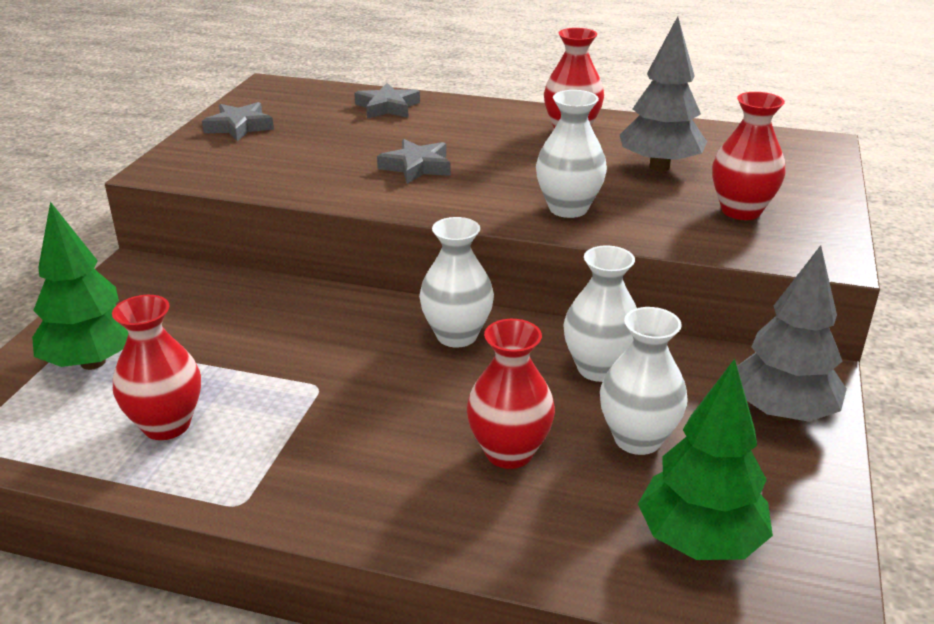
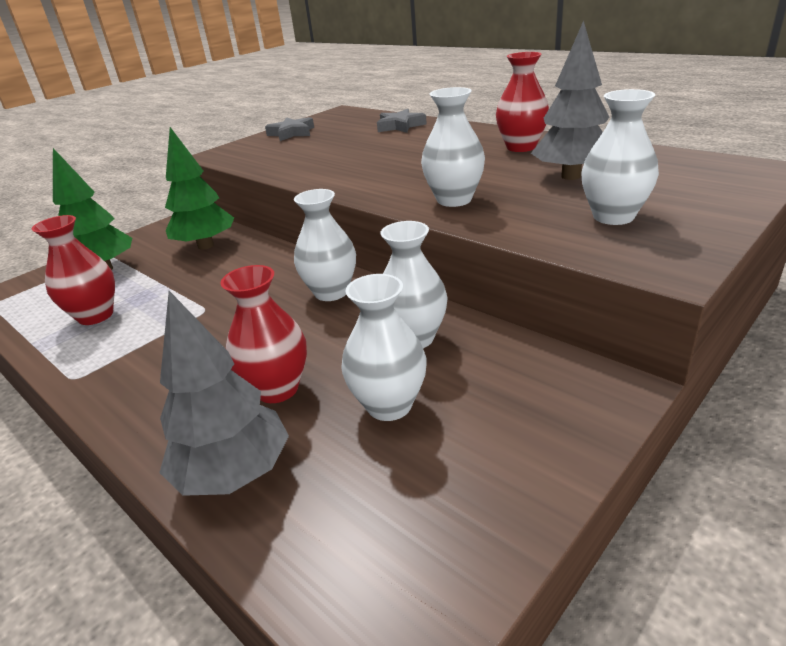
camera: 30 degrees right, 0 degrees up
(416, 167) = (373, 163): grey star -> none
(699, 541) = (353, 518): green tree -> green tree (205, 246)
(741, 211) = (613, 216): red vase -> white vase
(781, 412) = (549, 416): grey tree -> grey tree (234, 473)

